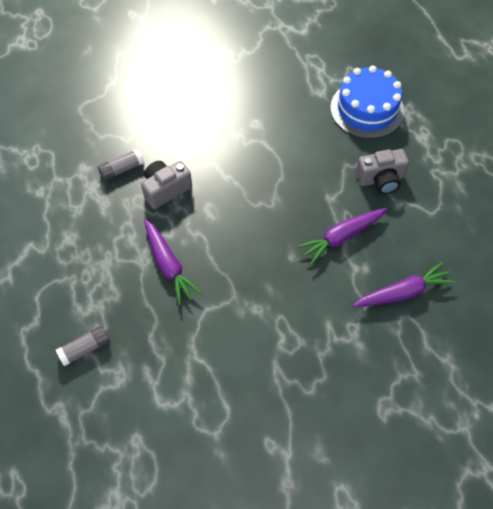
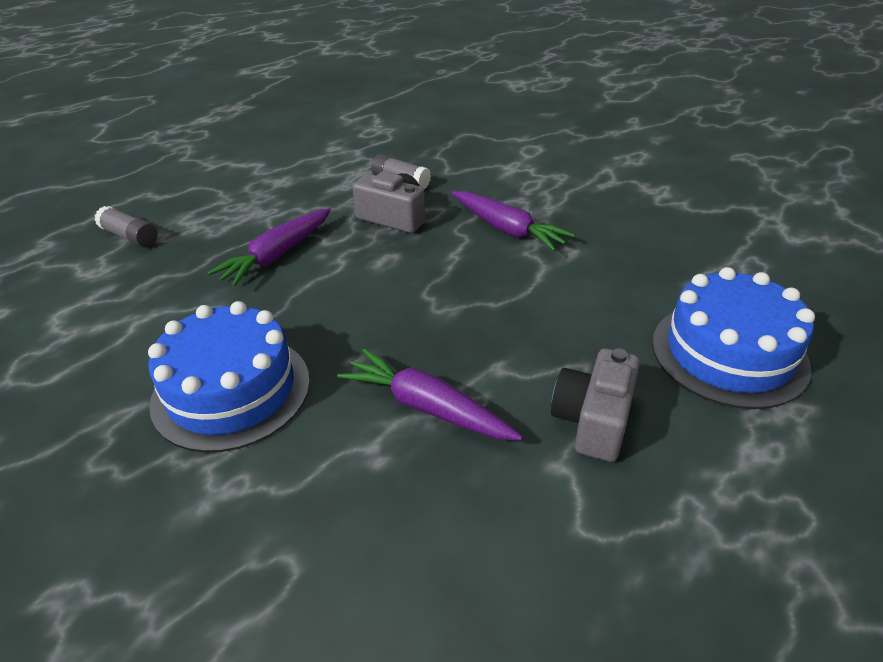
camera: 65 degrees right, 20 degrees down
(286, 317) = (231, 391): none -> blue cake
(381, 179) = (593, 421): grey camera -> grey camera turned 60 degrees clockwise
(403, 292) = (350, 540): purple carrot -> purple carrot (507, 229)

